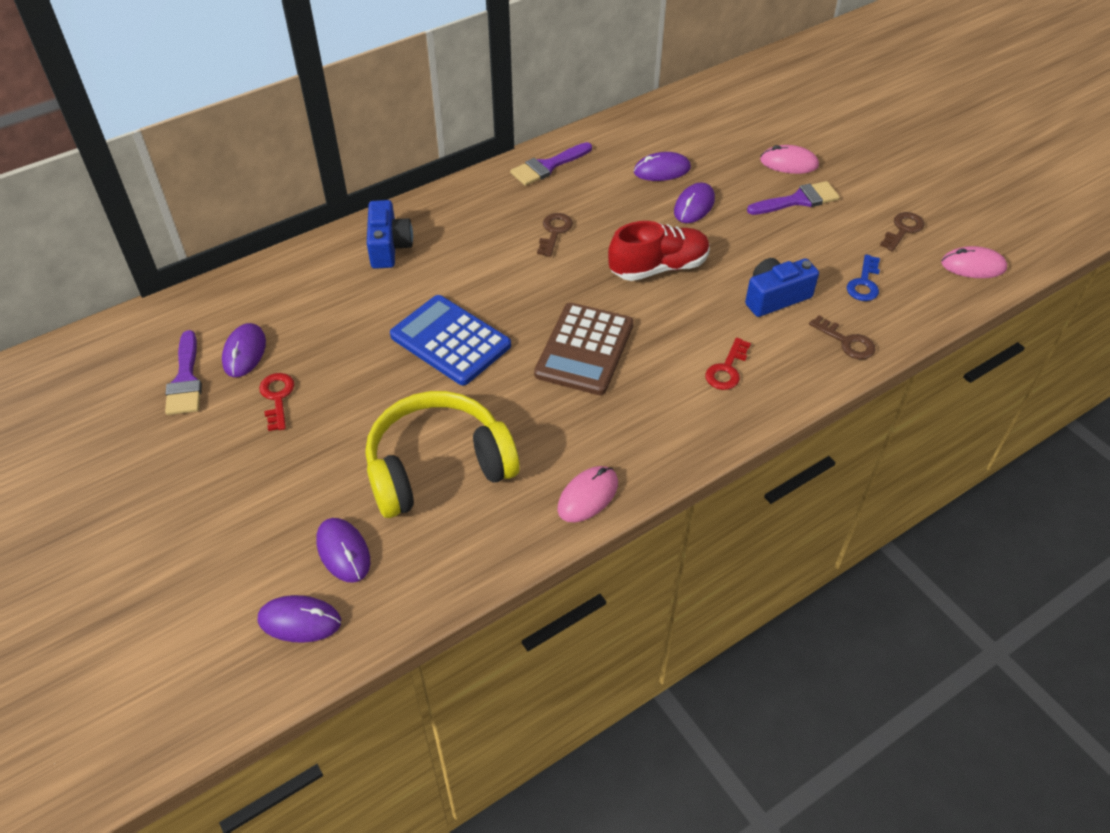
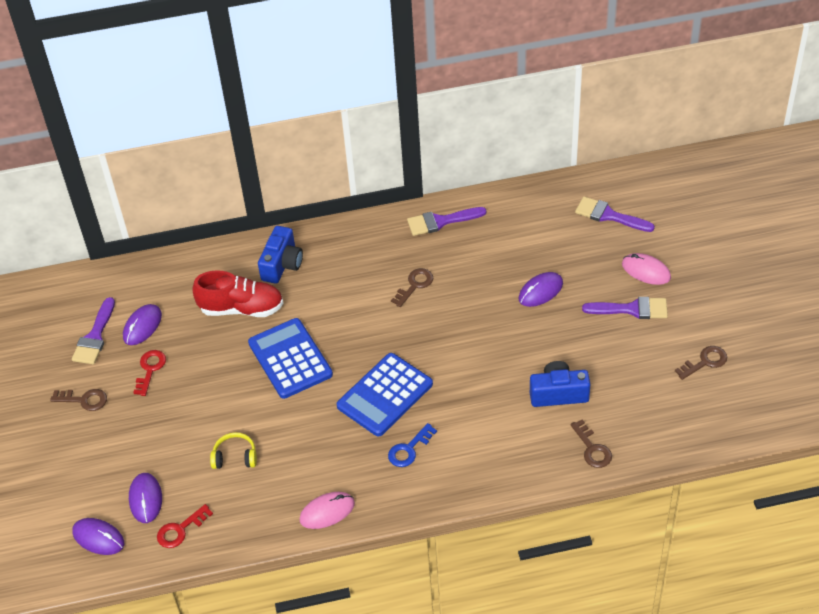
camera: 25 degrees right, 0 degrees up
(202, 456) = (84, 400): none -> brown key
(438, 467) = (235, 457): yellow headphones -> yellow headphones, size x0.42
(584, 349) = (385, 395): brown calculator -> blue calculator
(658, 267) = (480, 340): red shoe -> red shoe (241, 308)
(662, 170) = (533, 250): purple mouse -> none
(719, 123) = (609, 215): none -> purple brush
(727, 369) = (484, 443): red key -> red key (180, 529)
(864, 283) = (640, 401): blue key -> blue key (409, 449)
(973, 266) = (743, 412): pink mouse -> none

